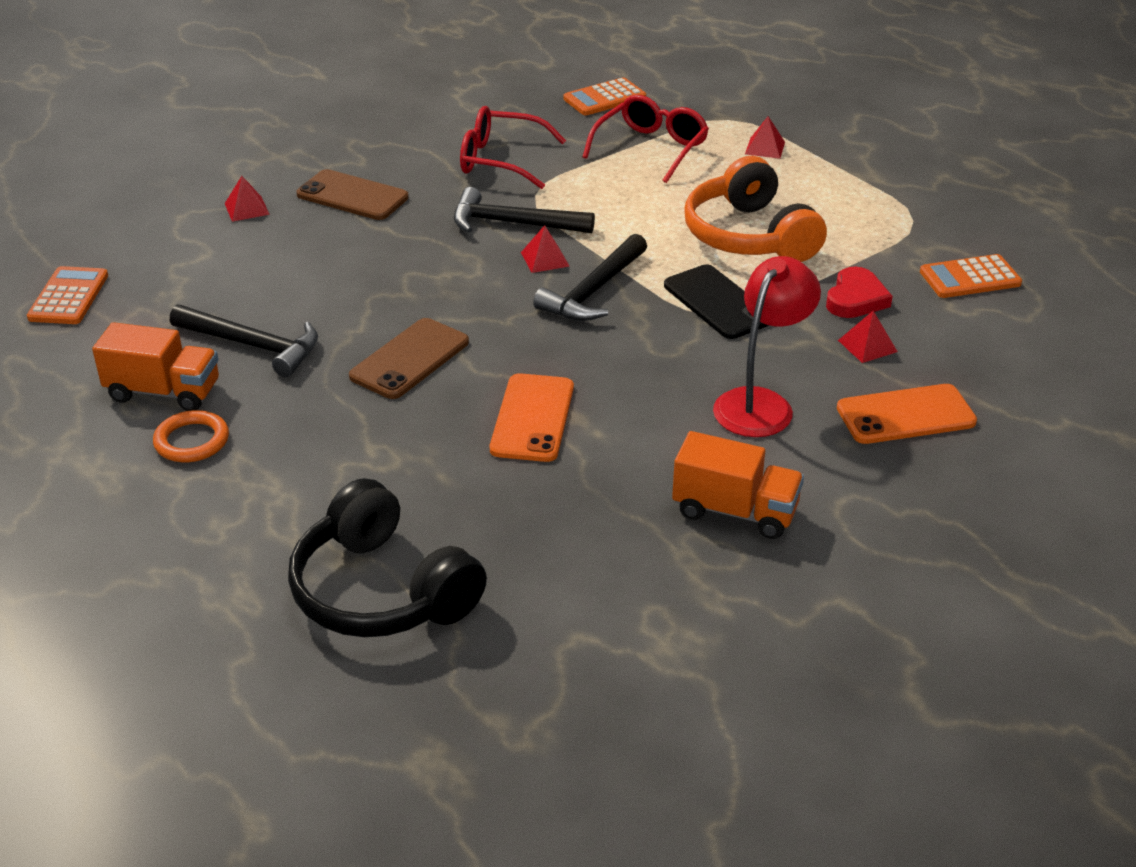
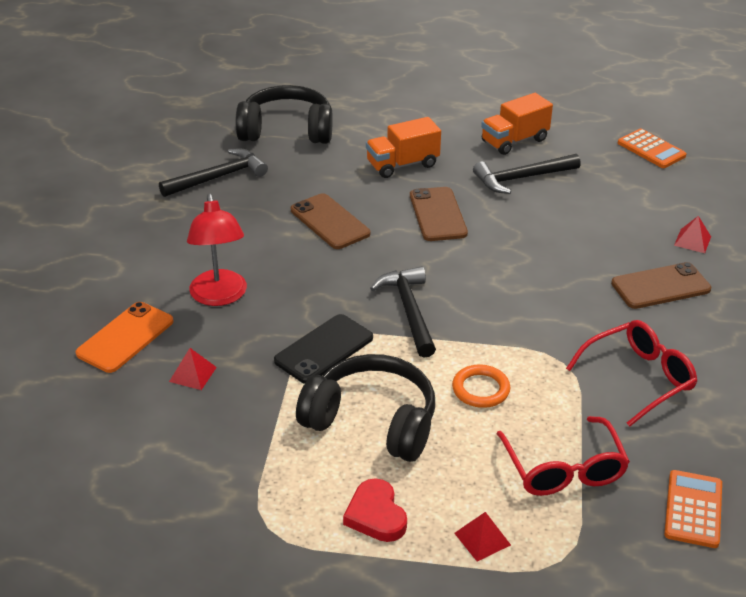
camera: 135 degrees right, 0 degrees up
(192, 441) = (461, 132): orange ring -> orange ring (480, 389)
(513, 223) = (535, 329): black hammer -> black hammer (218, 177)
(532, 418) = (330, 222): orange phone -> brown phone
(545, 259) = (472, 315): red pyramid -> none
(718, 303) = (324, 349): black phone -> black phone turned 60 degrees counterclockwise
(735, 511) = (171, 235): orange truck -> orange truck (402, 165)
(749, 236) = (372, 421): orange headphones -> black headphones
(855, 298) = (237, 410): red heart -> red heart (376, 515)
(970, 278) = (169, 486): orange calculator -> none

